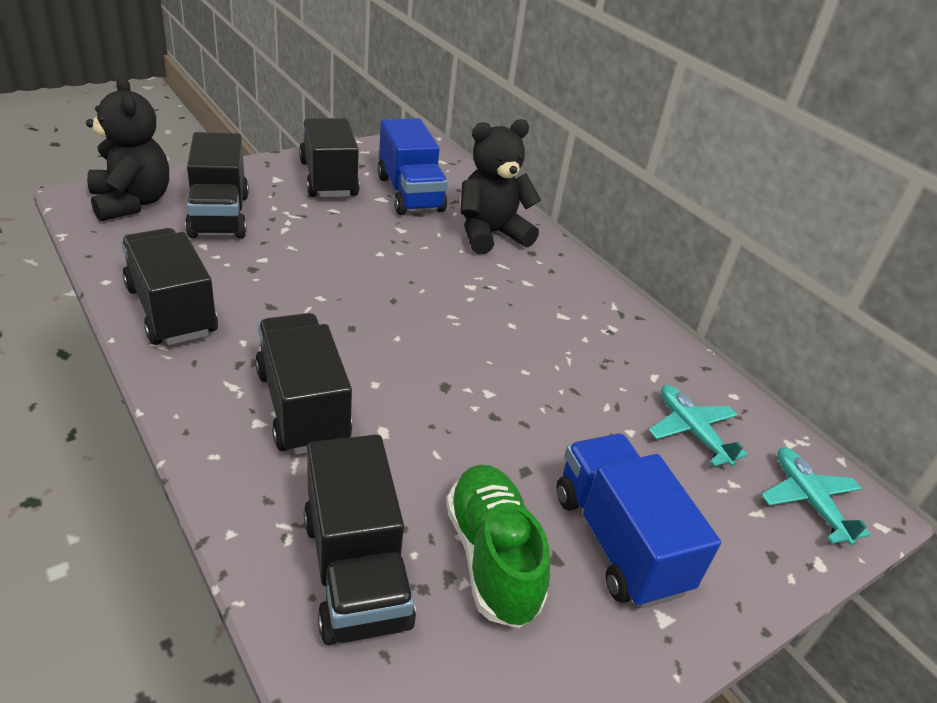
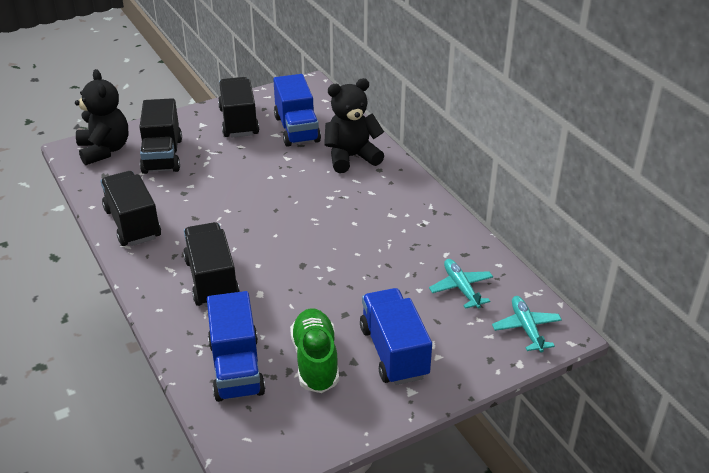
camera: 10 degrees right, 0 degrees up
(355, 571) = (236, 368): black truck -> blue truck

